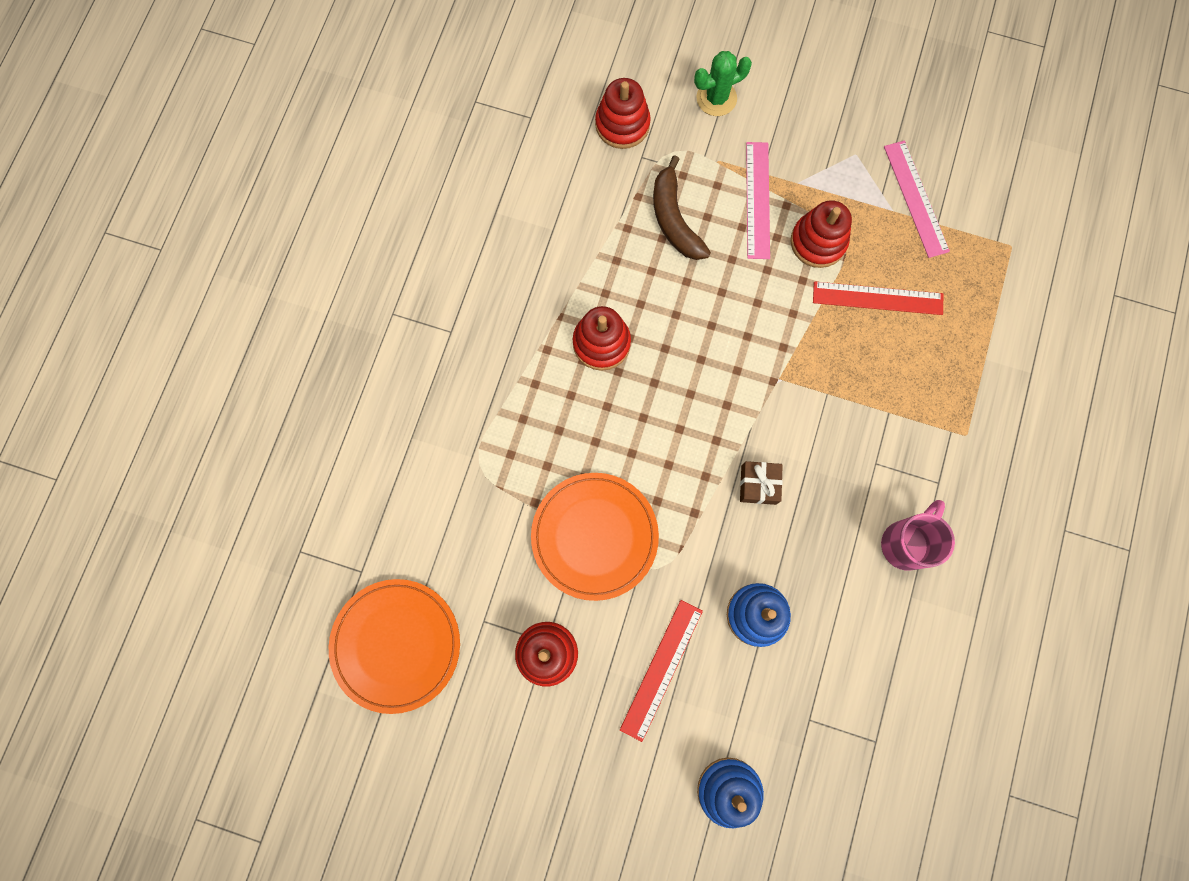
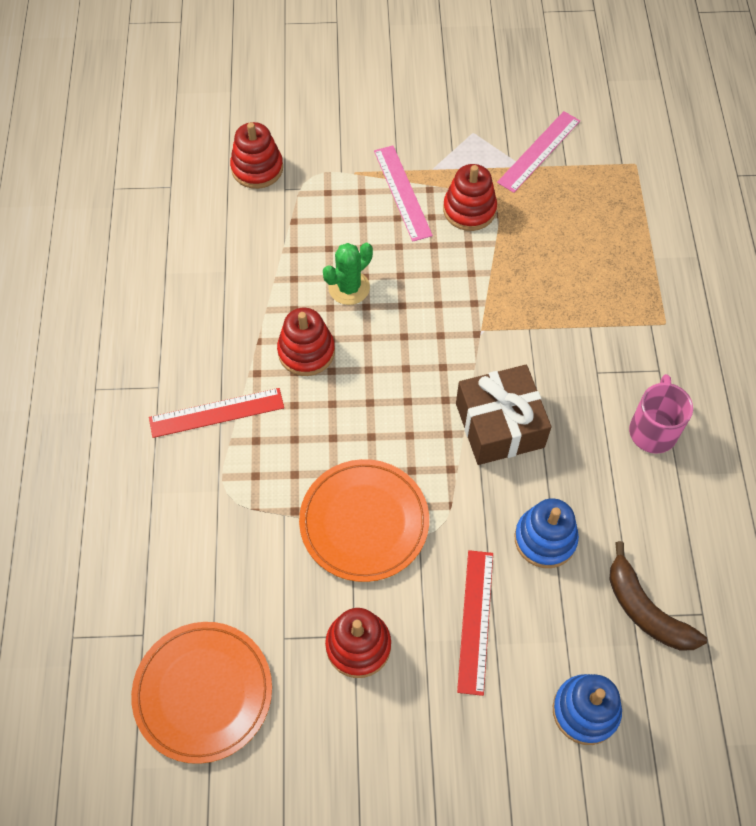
camera: 20 degrees left, 15 degrees down
(674, 219) = (334, 230): brown banana -> brown banana (645, 610)
(716, 98) = (333, 124): green cactus -> green cactus (349, 288)
(758, 485) = (499, 425): brown gift -> brown gift, size x1.96
(877, 298) = (540, 238): red ruler -> red ruler (216, 412)
(916, 198) = (539, 151): pink ruler -> pink ruler turned 75 degrees clockwise

